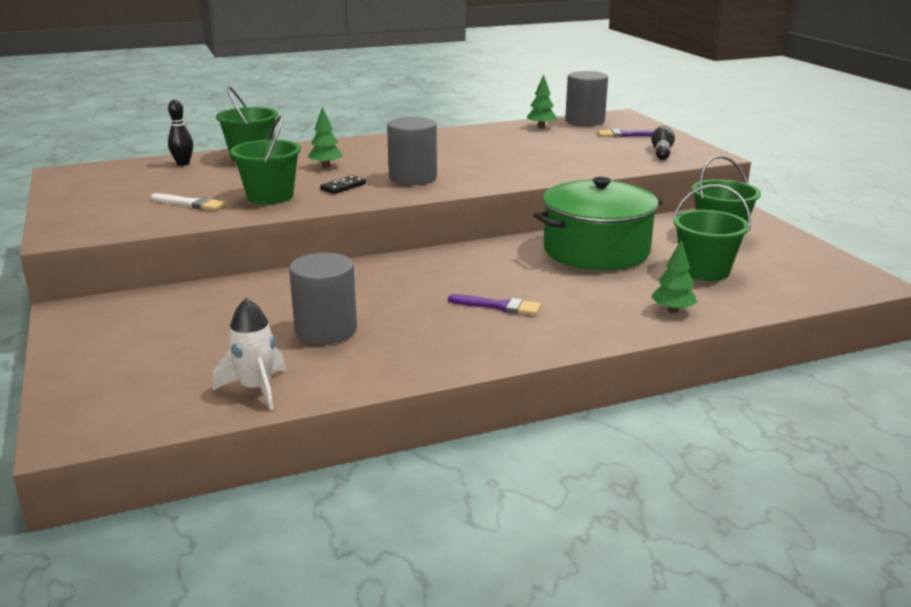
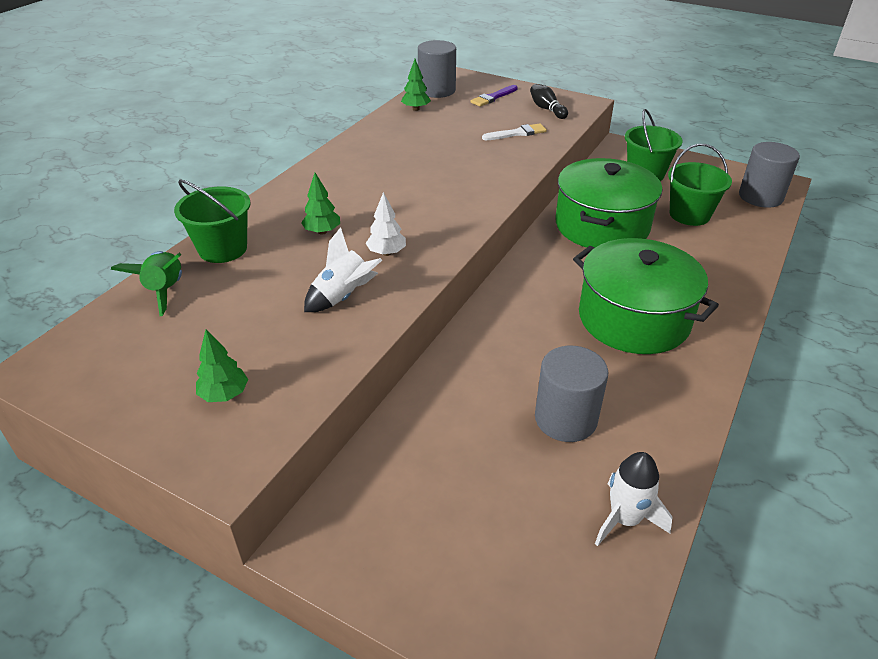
camera: 40 degrees left, 15 degrees up
(183, 163) = (165, 291): black bowling pin -> green rocket
(190, 204) = (283, 346): white brush -> white brush (517, 133)
(270, 196) = (343, 297): green bucket -> white rocket
(343, 187) = (386, 253): black domino -> white tree
(413, 178) = (424, 215): grey cylinder -> grey cylinder (760, 197)
(499, 306) = (633, 318): purple brush -> green pot
(672, 310) = (730, 263): green tree -> green tree (224, 395)

